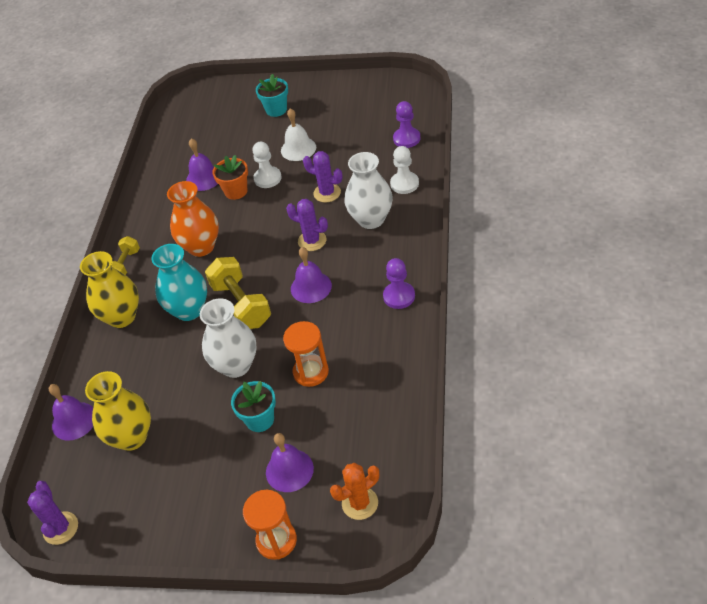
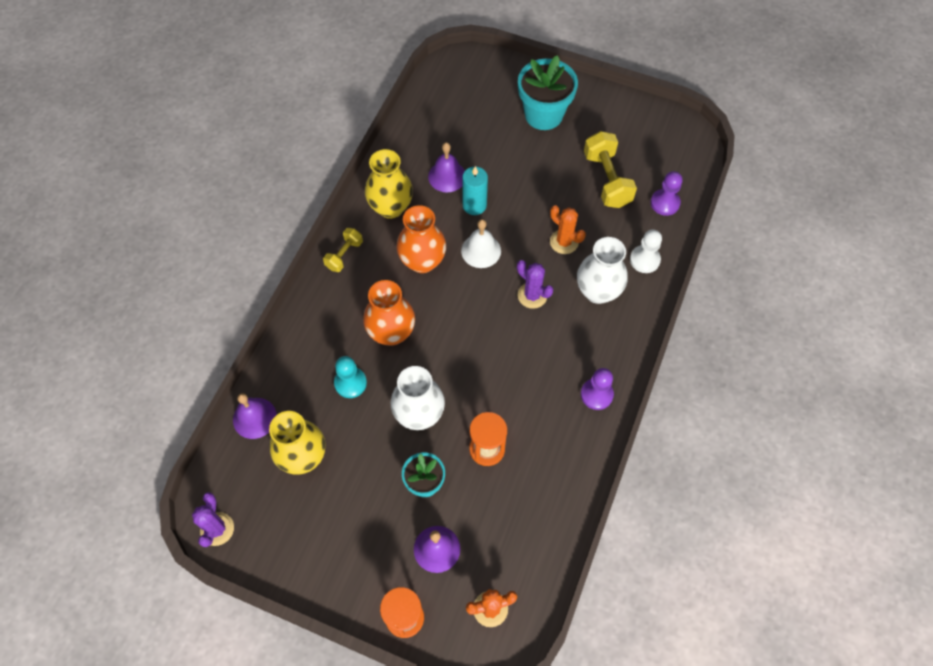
camera: 10 degrees right, 15 degrees up
(122, 317) = (326, 316): yellow vase -> yellow vase (391, 207)
(161, 362) = (350, 383): none -> turquoise pawn
(189, 310) = (391, 332): turquoise vase -> orange vase
(236, 191) = (474, 205): orange flower pot -> turquoise candle
(241, 304) = (443, 345): yellow dumbbell -> yellow dumbbell (607, 180)
(267, 178) = (510, 201): white pawn -> none
(276, 110) = (543, 115): turquoise flower pot -> turquoise flower pot, size x1.67
(298, 149) = (551, 174): white bell -> white bell (481, 250)
(311, 287) = (515, 350): purple bell -> none
(327, 193) = (564, 242): purple cactus -> orange cactus

